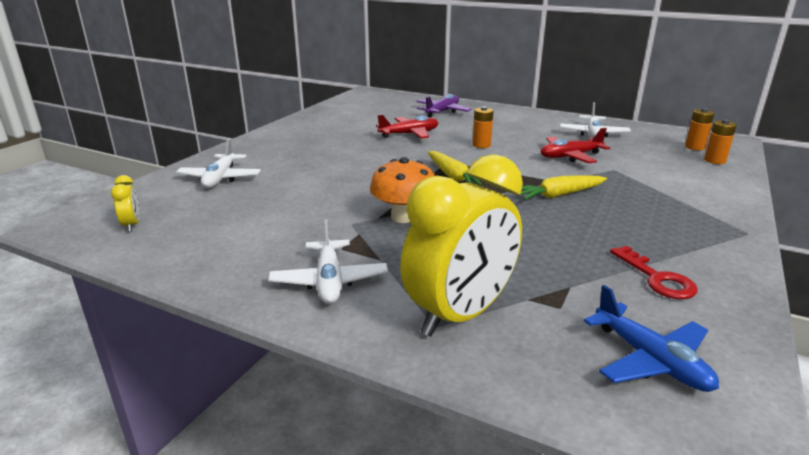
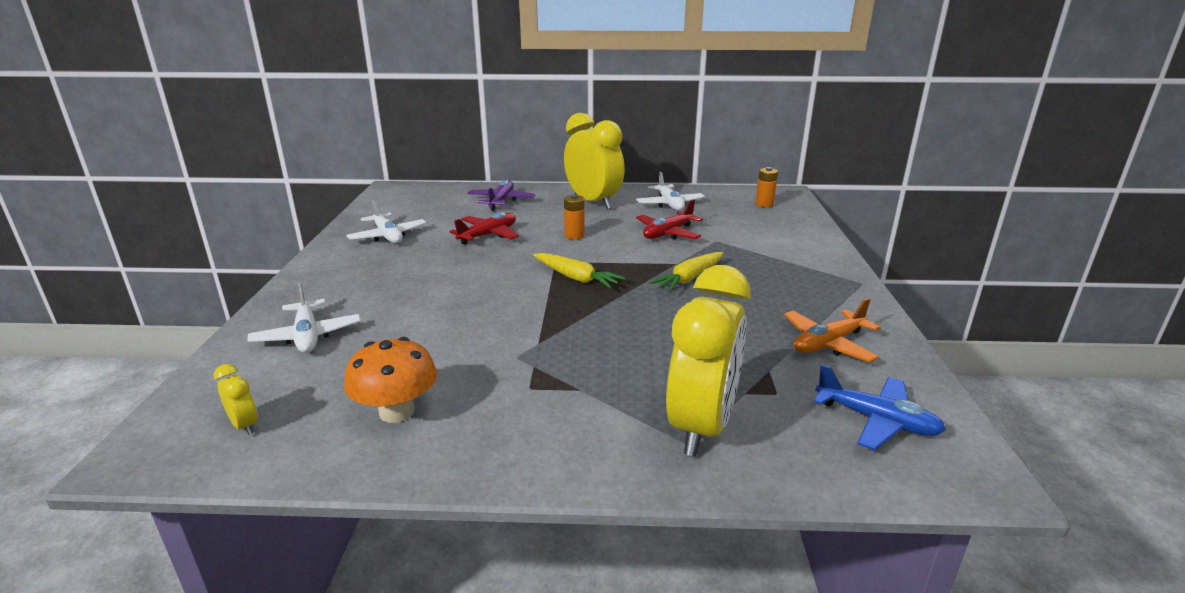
camera: 25 degrees left, 0 degrees up
(329, 281) = (549, 428): white plane -> white plane (388, 236)
(404, 216) = (564, 335): orange mushroom -> orange mushroom (397, 411)
(521, 123) = (593, 202): none -> yellow clock
(657, 278) = (828, 344): red key -> orange plane
(714, 160) = (789, 216): orange battery -> none

